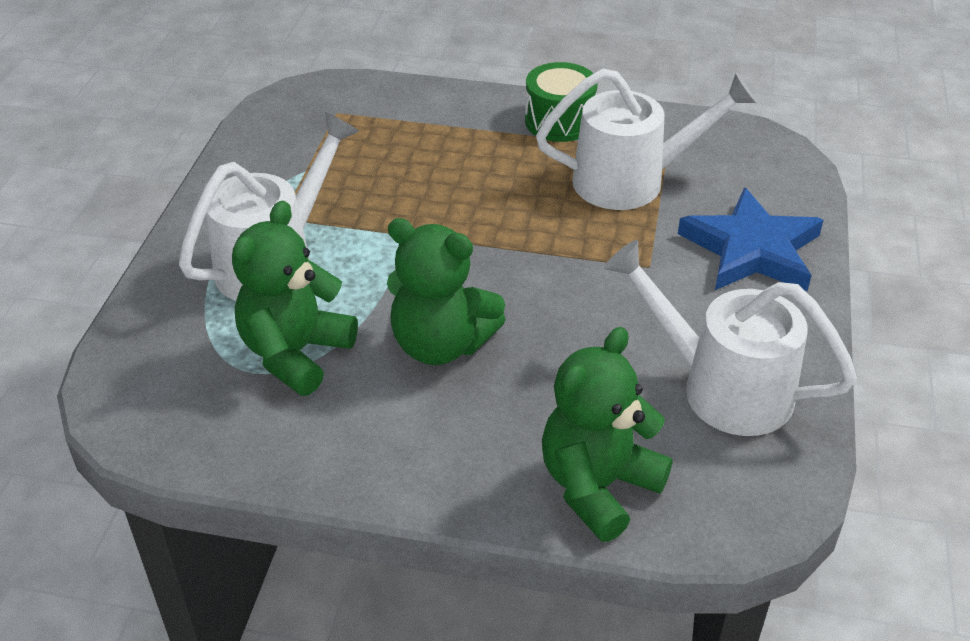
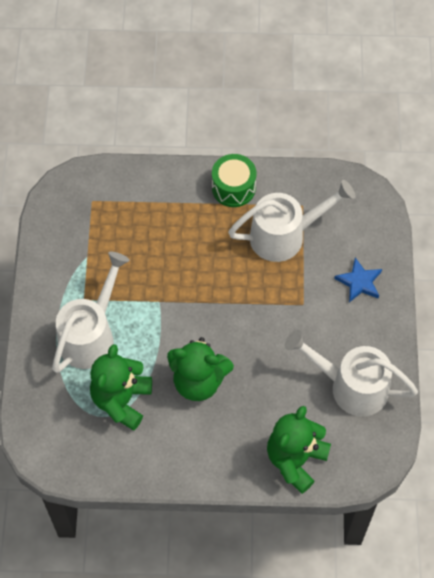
camera: 10 degrees left, 20 degrees up
(752, 249) = (359, 282): blue star -> blue star, size x0.59

